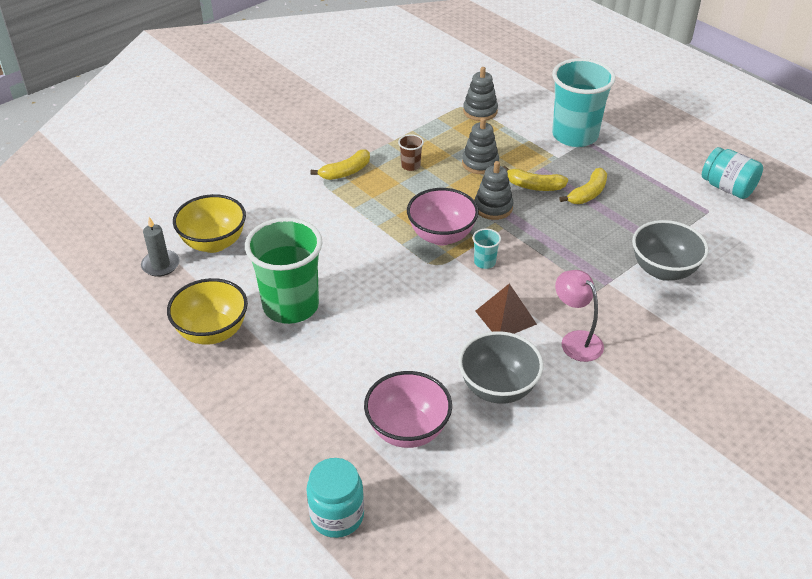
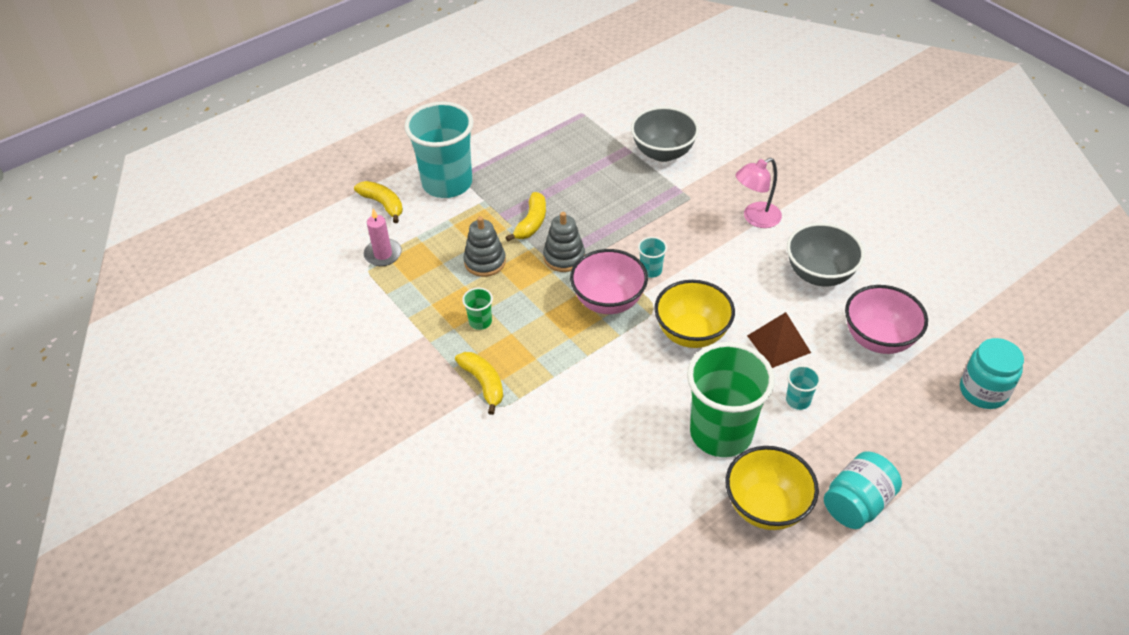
camera: 85 degrees left, 5 degrees up
(160, 265) = (652, 575): grey candle -> none
(214, 243) = (611, 517): yellow bowl -> yellow bowl (691, 333)
(326, 360) = (798, 400): none -> turquoise cup
(410, 166) = (480, 322): brown cup -> green cup
(480, 111) = (383, 254): grey stacking toy -> pink candle
(505, 317) = (729, 262): brown pyramid -> brown pyramid (778, 344)
(588, 194) = (548, 186): yellow banana -> yellow banana (383, 204)
(727, 188) = (549, 96): turquoise jar -> turquoise jar (857, 503)

